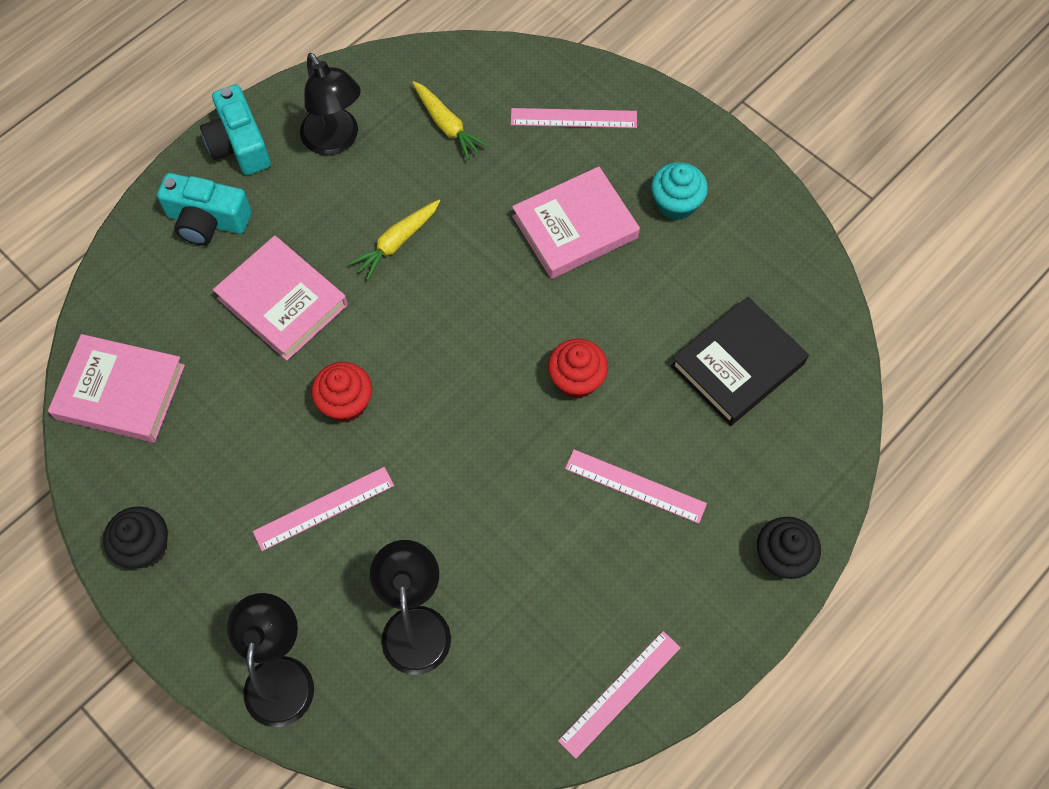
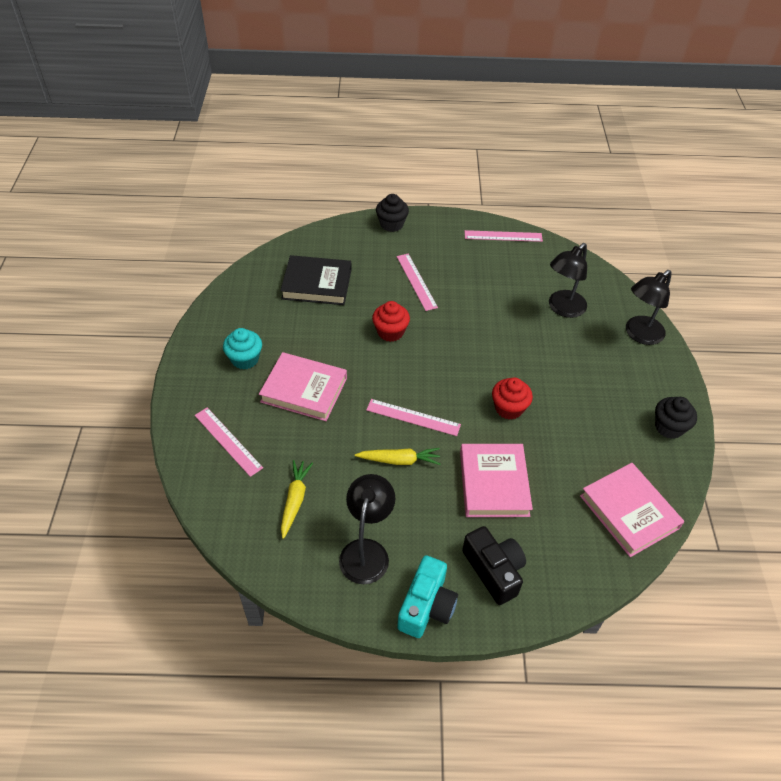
camera: 135 degrees left, 15 degrees down
(207, 221) = (494, 570): turquoise camera -> black camera
(324, 508) = (563, 376): pink ruler -> pink ruler (413, 417)

